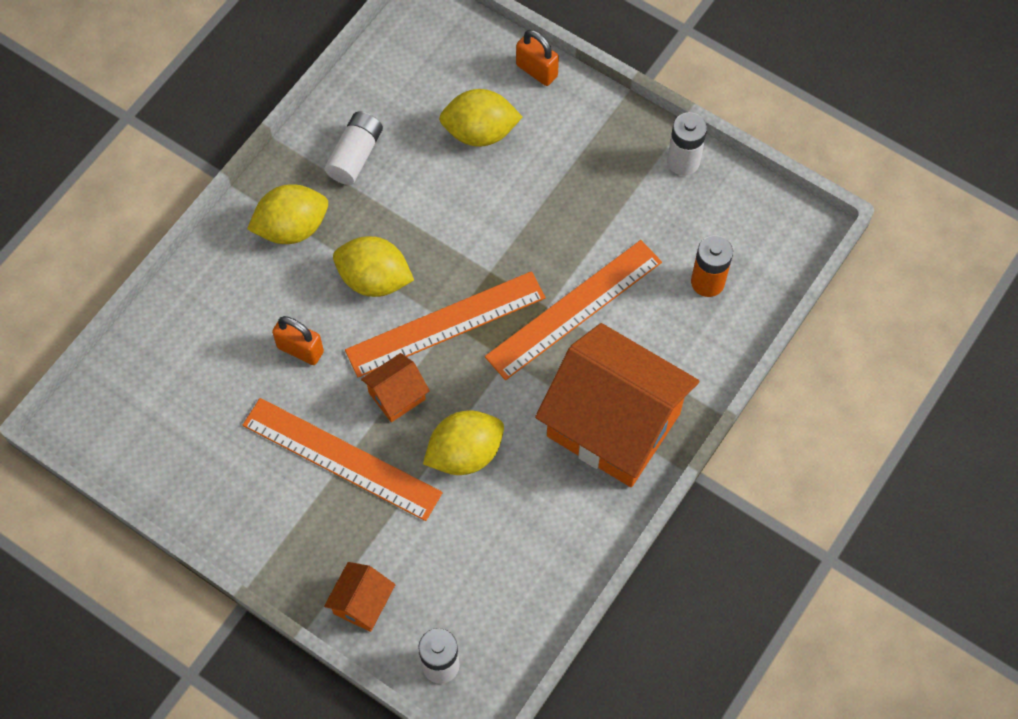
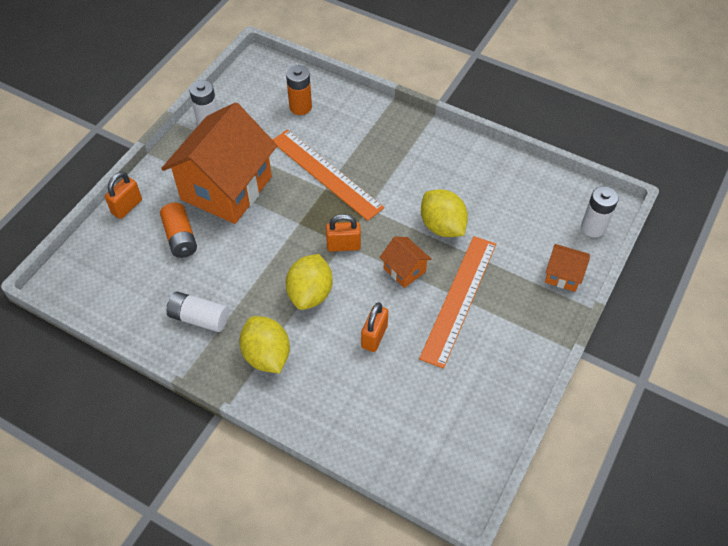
camera: 95 degrees left, 10 degrees down
(445, 324) = (343, 245): orange ruler -> orange padlock
(480, 132) = (180, 237): yellow lemon -> orange battery
(613, 424) = (408, 149): orange house -> orange house (226, 188)

